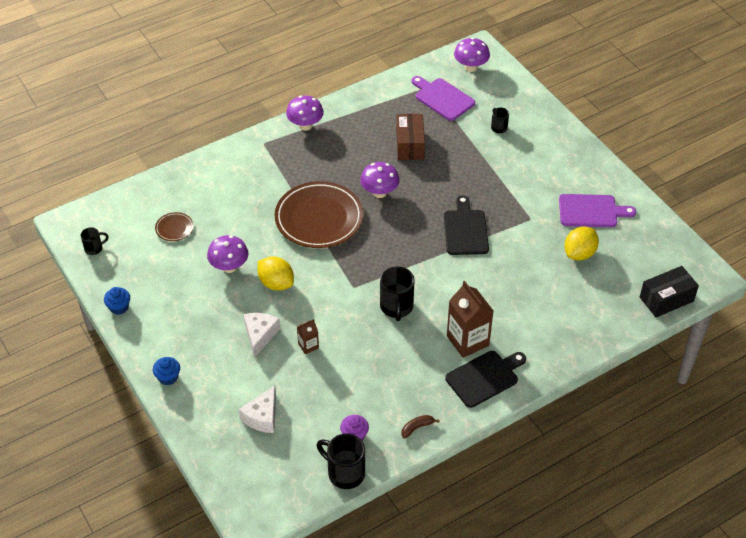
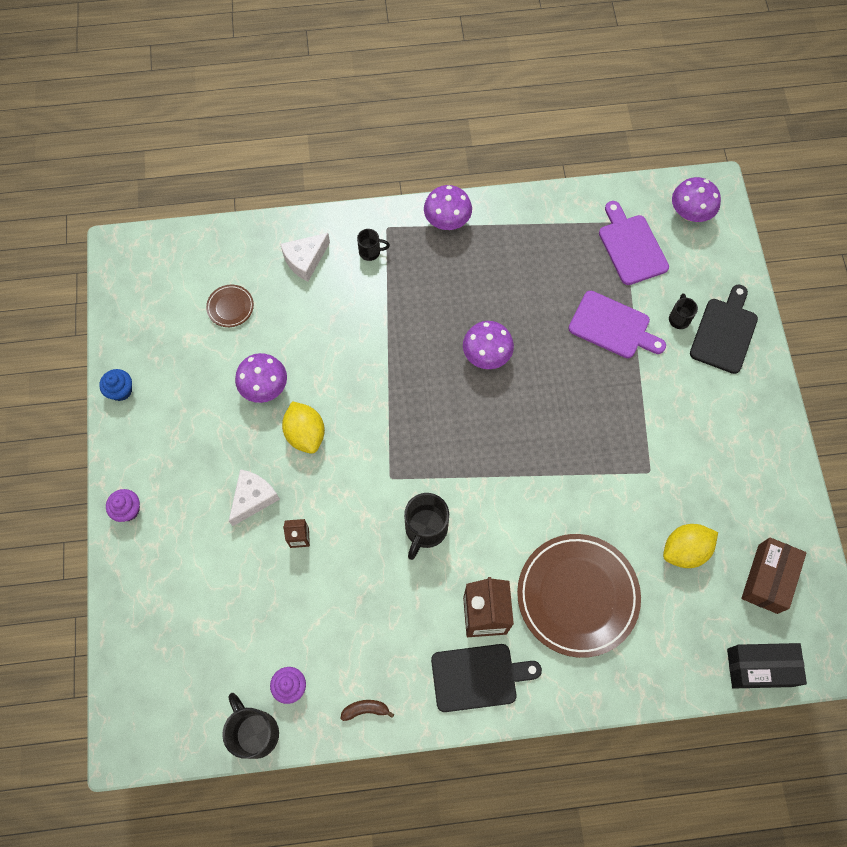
camera: 25 degrees right, 20 degrees up
(94, 248) = (132, 298): black mug -> black mug (370, 252)
(168, 377) = (128, 510): blue cupcake -> purple cupcake
(262, 417) = (202, 611): white cheese -> white cheese (305, 260)
(319, 218) = (398, 362): brown plate -> brown plate (577, 596)
(410, 145) = (557, 300): brown box -> brown box (767, 578)
(465, 230) = (562, 454): black cutting board -> black cutting board (724, 332)
(591, 211) = (732, 493): purple cutting board -> purple cutting board (613, 326)

